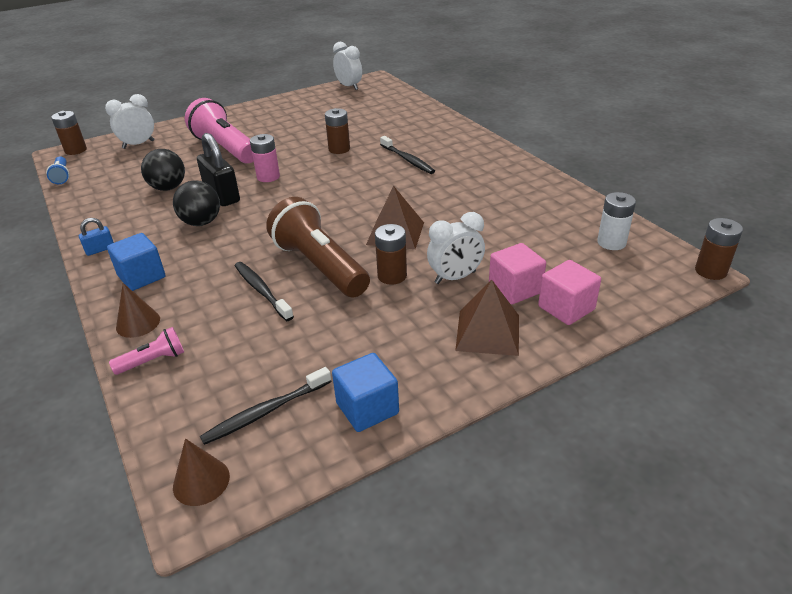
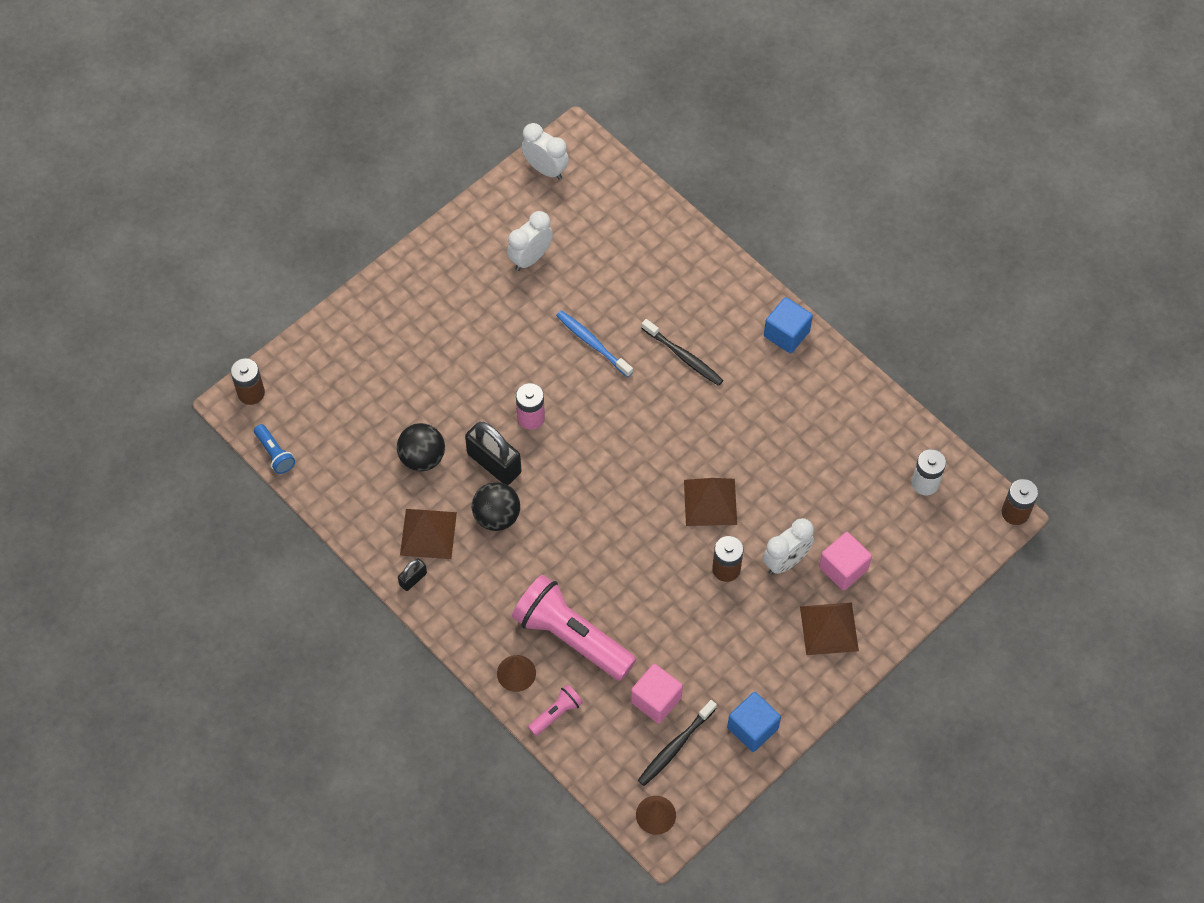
camera: 15 degrees left, 25 degrees up
(100, 249) = (413, 579): blue padlock -> black padlock
(137, 226) = (428, 533): none -> brown pyramid
(138, 144) = (327, 367): white clock -> white clock (530, 258)
(141, 276) = (482, 612): blue cube -> blue cube (786, 334)
(226, 148) = (448, 361): pink flashlight -> pink flashlight (571, 636)
(262, 291) = (610, 611): black toothbrush -> none
(320, 266) = (652, 566): brown flashlight -> none
(339, 149) = (592, 343): brown battery -> blue toothbrush
(566, 308) = (891, 586): pink cube -> pink cube (656, 700)

